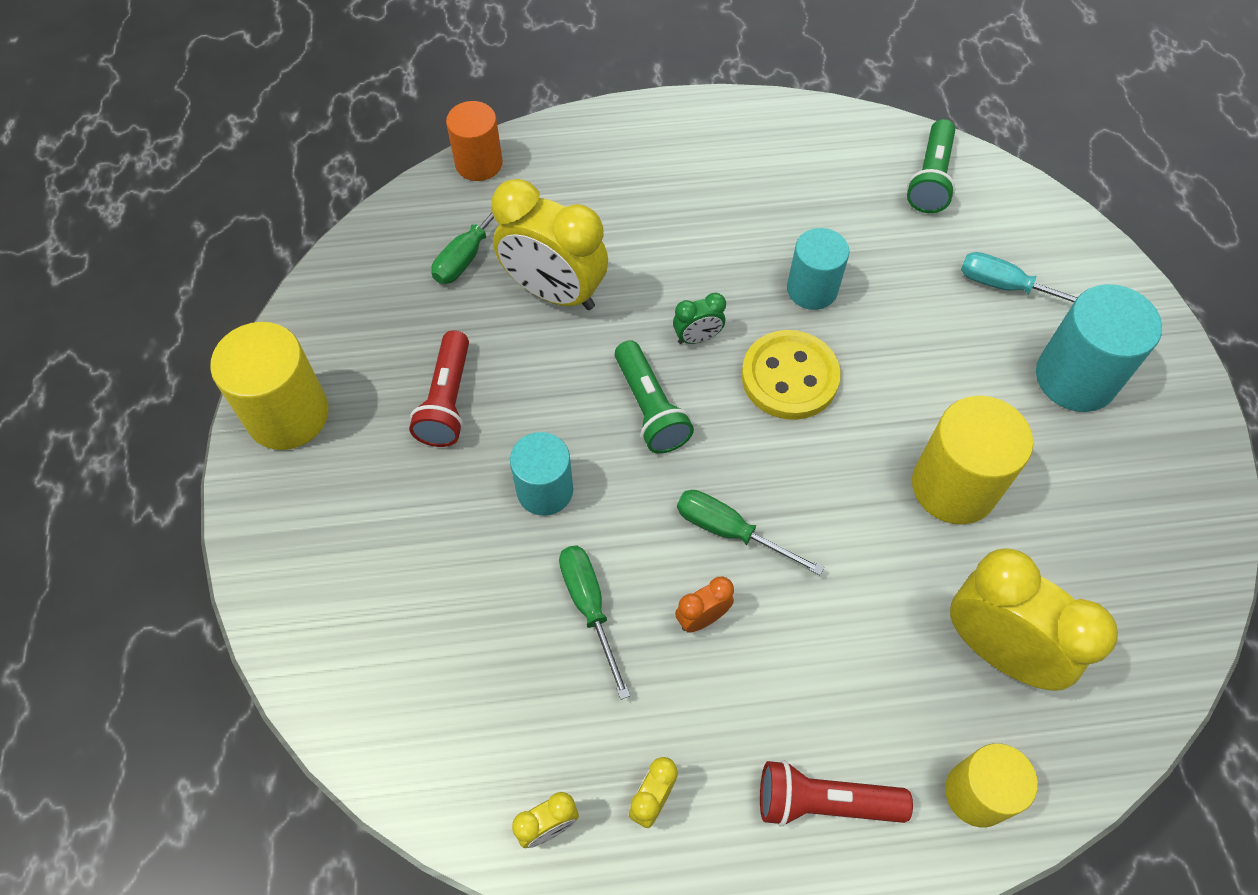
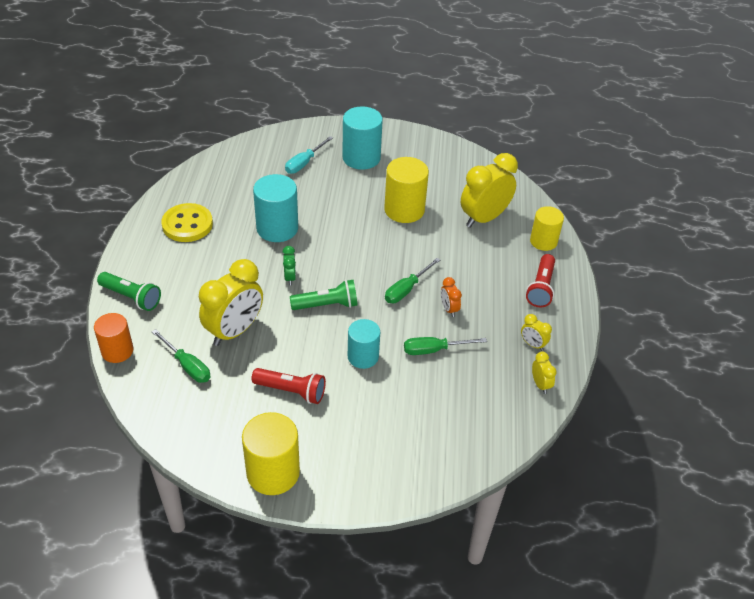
camera: 80 degrees left, 15 degrees down
(789, 377) = (327, 249): yellow button -> yellow button (187, 224)
(812, 289) = (277, 228): turquoise cylinder -> turquoise cylinder, size x1.51
(930, 179) = (227, 170): green flashlight -> green flashlight (131, 297)

